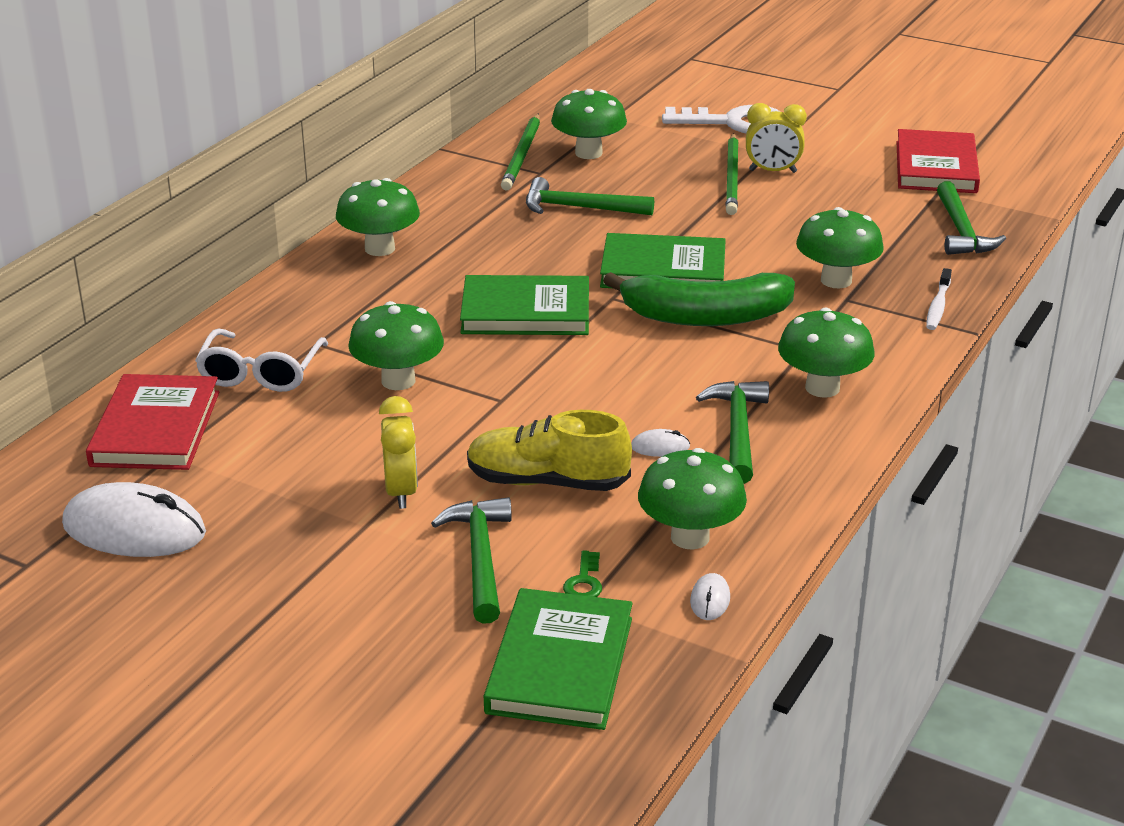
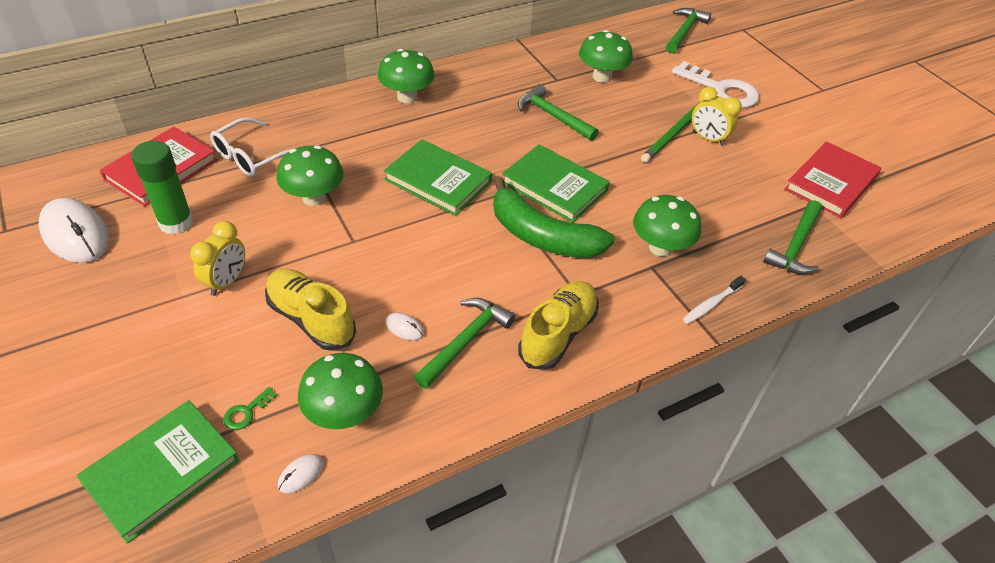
camera: 30 degrees right, 15 degrees up
(255, 468) = (176, 223): none -> green glue stick
(480, 557) = (213, 357): green hammer -> green hammer (685, 31)
(522, 155) = (559, 62): green pencil -> none
(822, 388) = (558, 334): green mushroom -> yellow shoe

